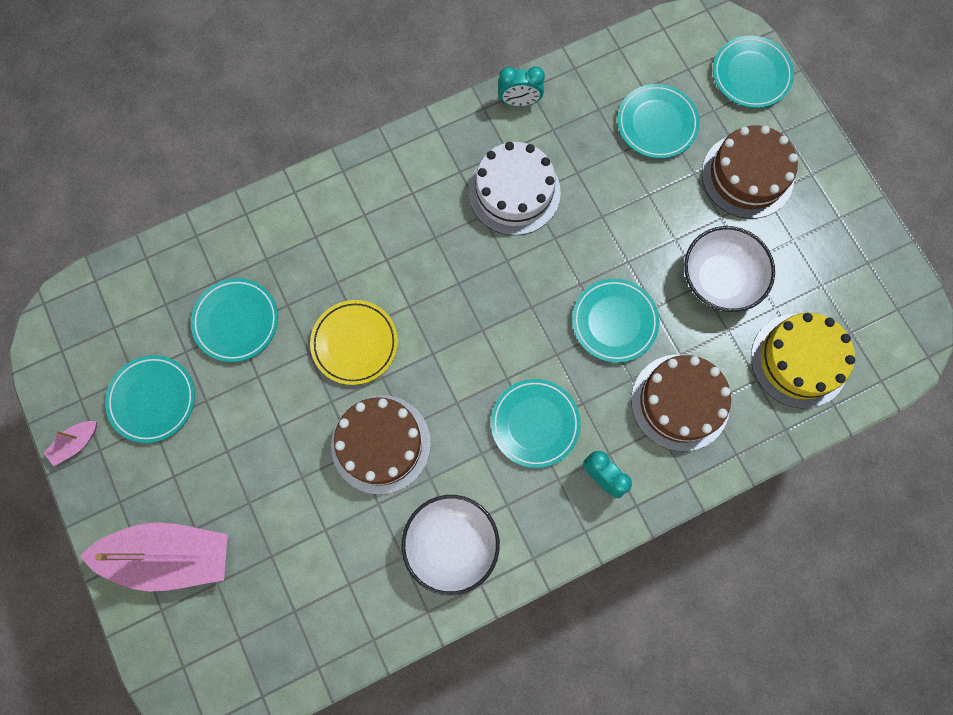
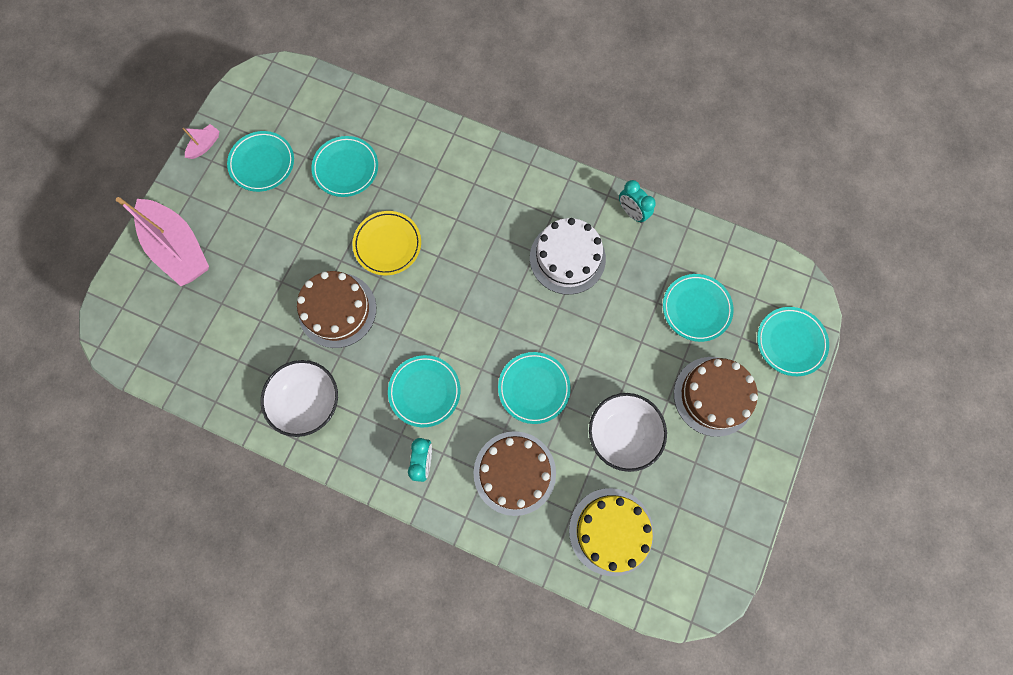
camera: 50 degrees right, 0 degrees up
(76, 443) = (205, 145): pink boat -> pink boat turned 120 degrees clockwise

